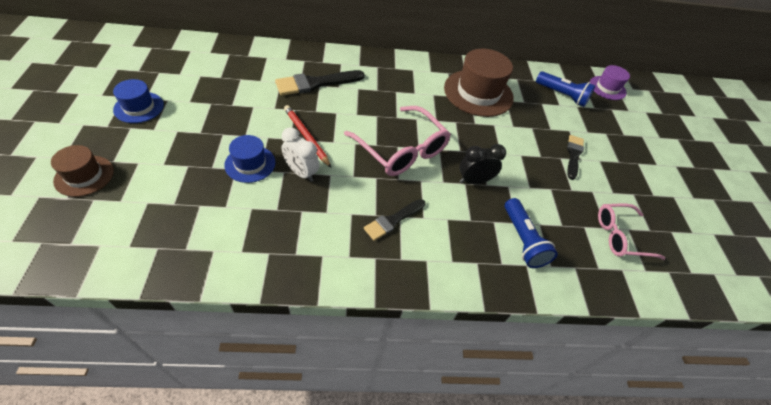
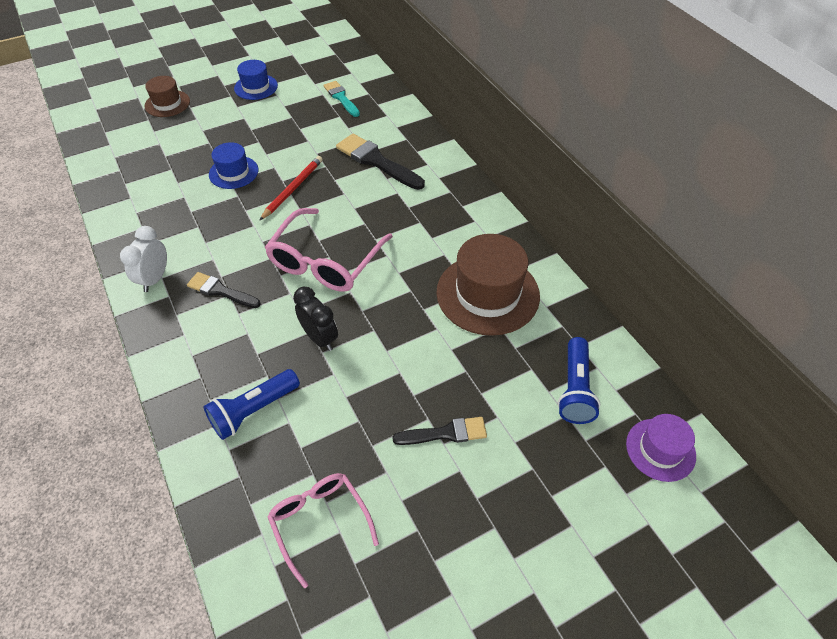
camera: 70 degrees right, 0 degrees up
(218, 68) = (341, 98): none -> turquoise brush
(301, 172) = (243, 206): white clock -> white clock (155, 279)

